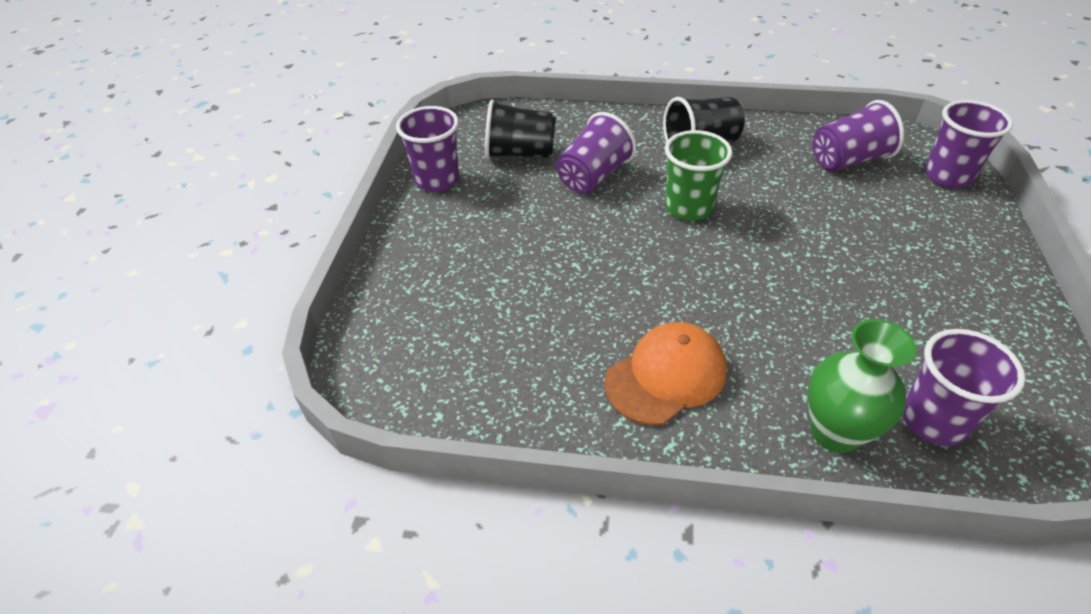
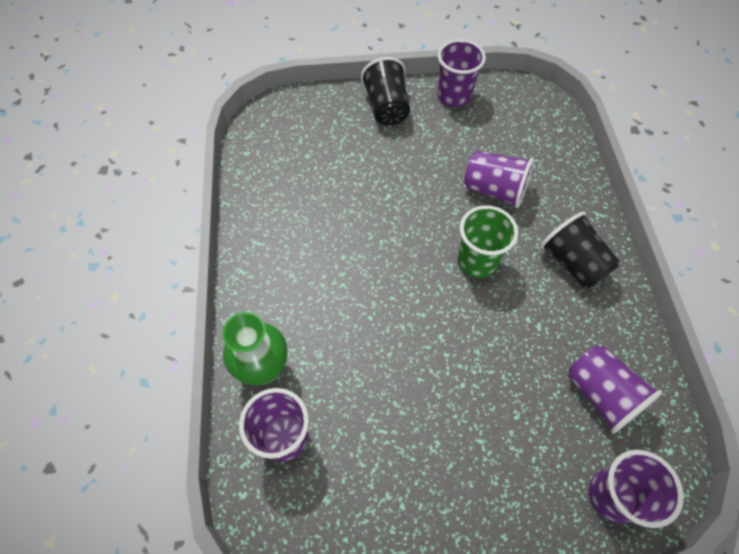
camera: 75 degrees right, 15 degrees up
(520, 153) = (506, 137): black cup -> black cup (386, 107)
(666, 376) = (295, 263): orange cap -> none

